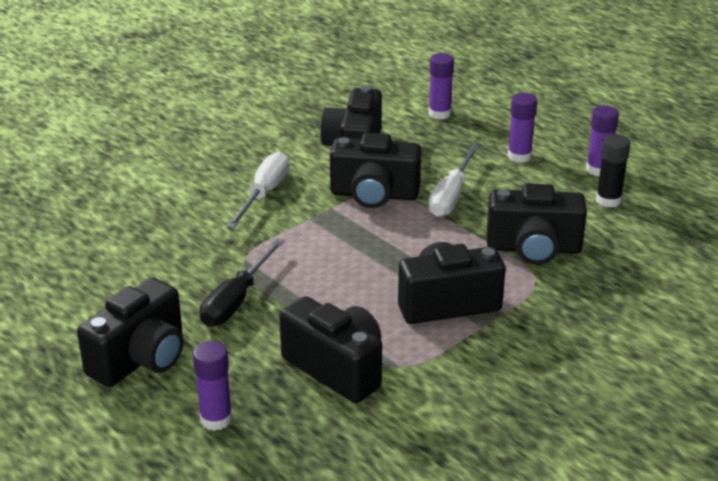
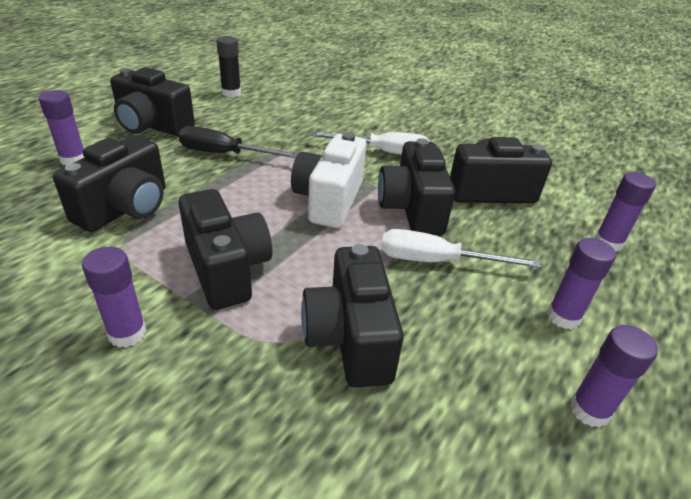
camera: 75 degrees right, 5 degrees up
(349, 238) = (329, 200): none -> white camera
(521, 355) = (127, 333): none -> purple glue stick
(608, 200) = (508, 425): black glue stick -> black glue stick (231, 93)

